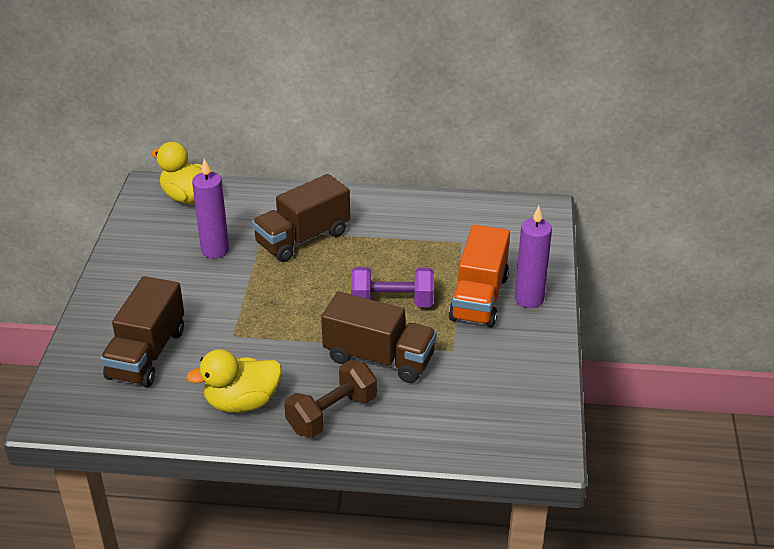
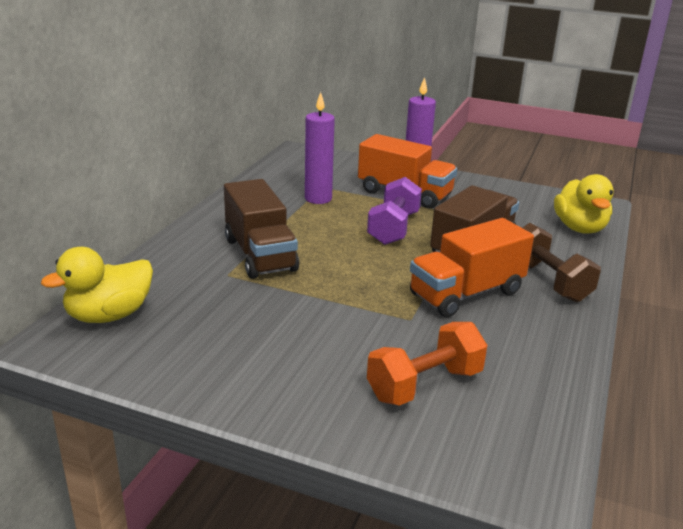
camera: 75 degrees left, 10 degrees down
(147, 354) = (425, 385): brown truck -> orange dumbbell
(215, 250) = (242, 310): purple candle -> purple candle (318, 199)
(242, 402) = (525, 328): yellow duck -> yellow duck (579, 228)
(286, 362) = (466, 293): none -> orange truck

